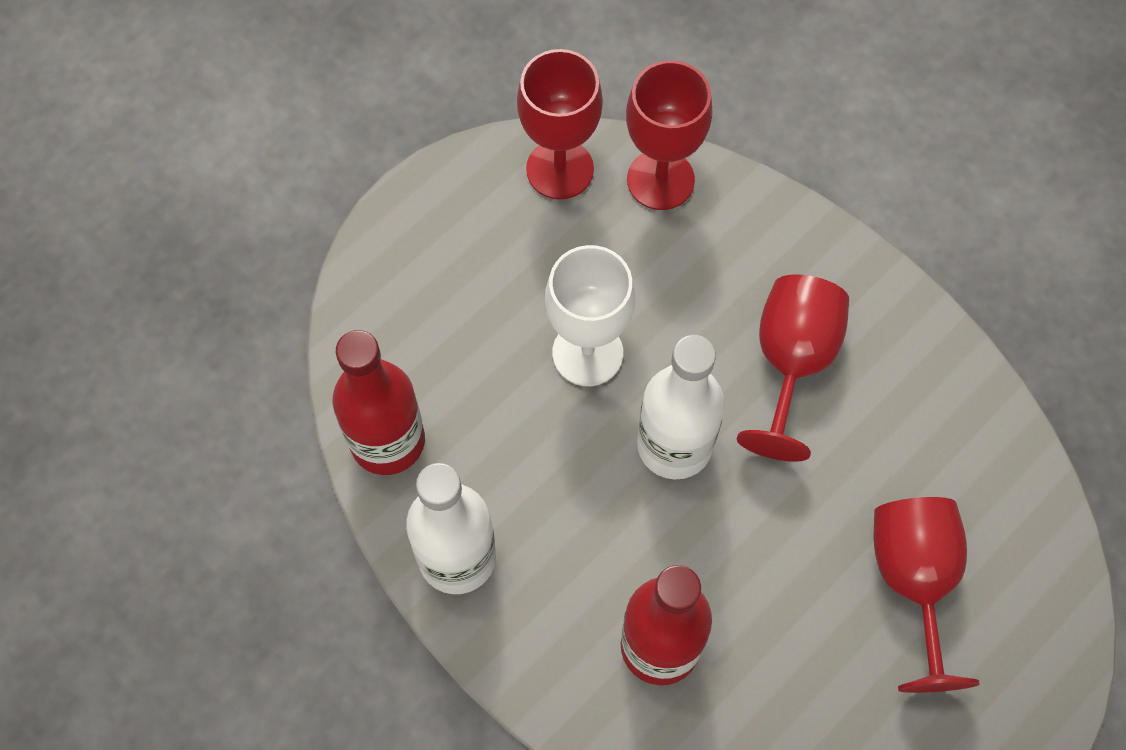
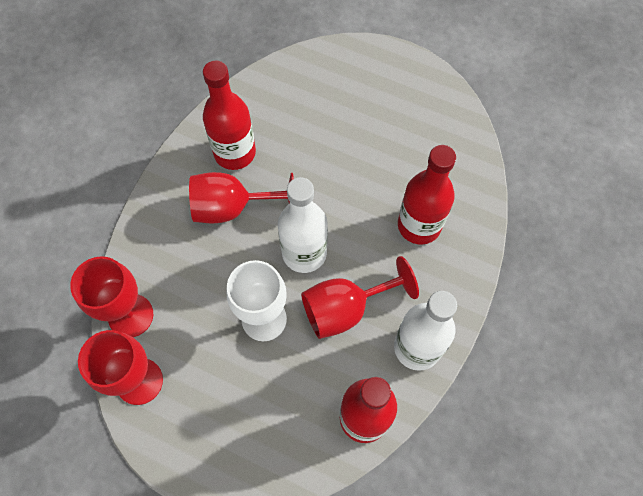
camera: 110 degrees left, 0 degrees up
(894, 395) = (235, 153): none -> red bottle
(913, 581) = (334, 120): red goblet -> red goblet (346, 308)

